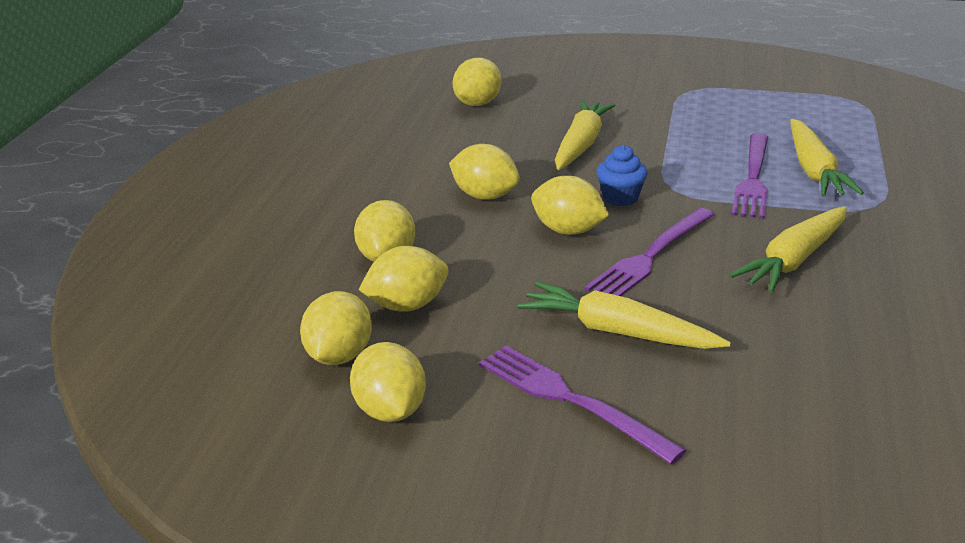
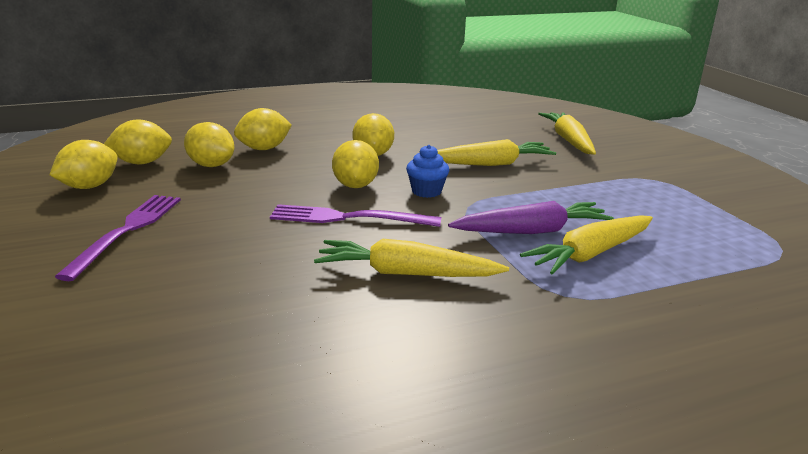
camera: 55 degrees right, 5 degrees down
(477, 103) = (501, 126): yellow lemon -> none
(618, 332) = (227, 228): yellow carrot -> yellow carrot (568, 141)
(753, 179) = (531, 231): purple fork -> purple carrot

